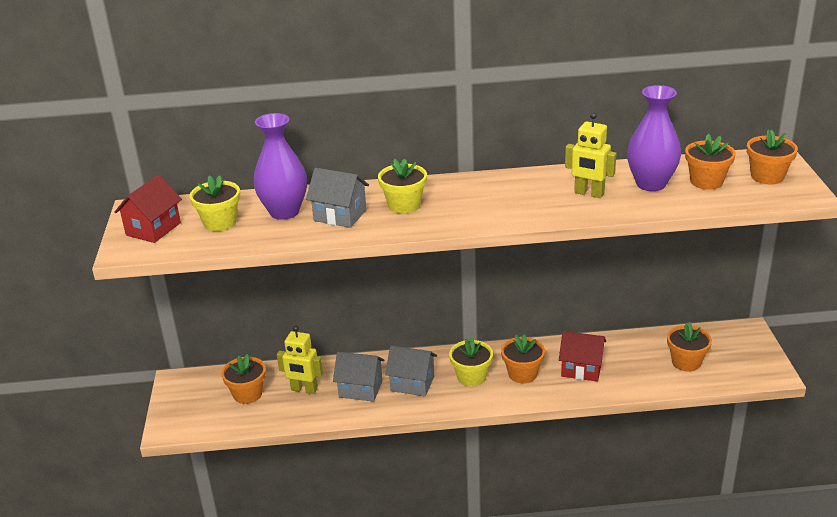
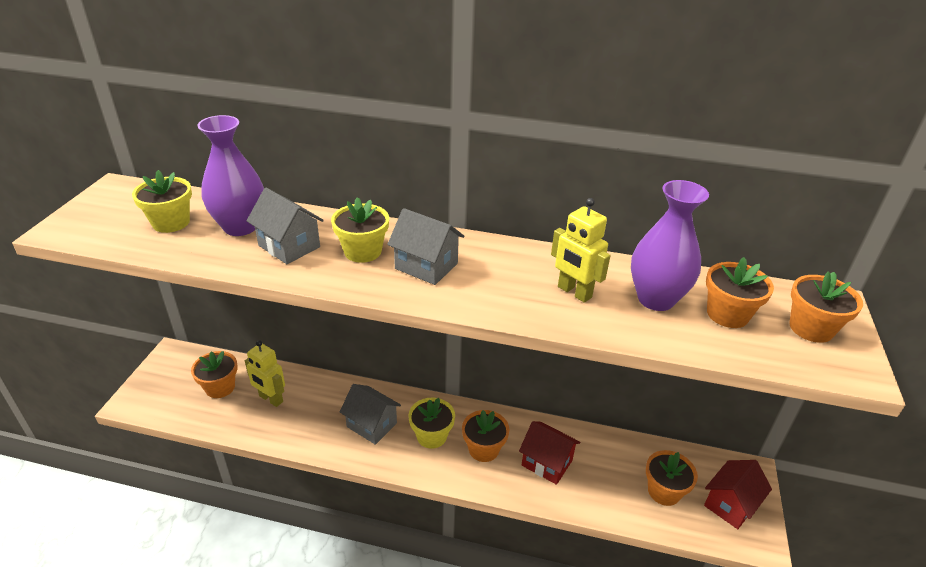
camera: 15 degrees right, 5 degrees up
(153, 229) = (106, 213): red house -> red house (730, 504)
(360, 389) = (321, 415): grey house -> grey house (426, 266)

